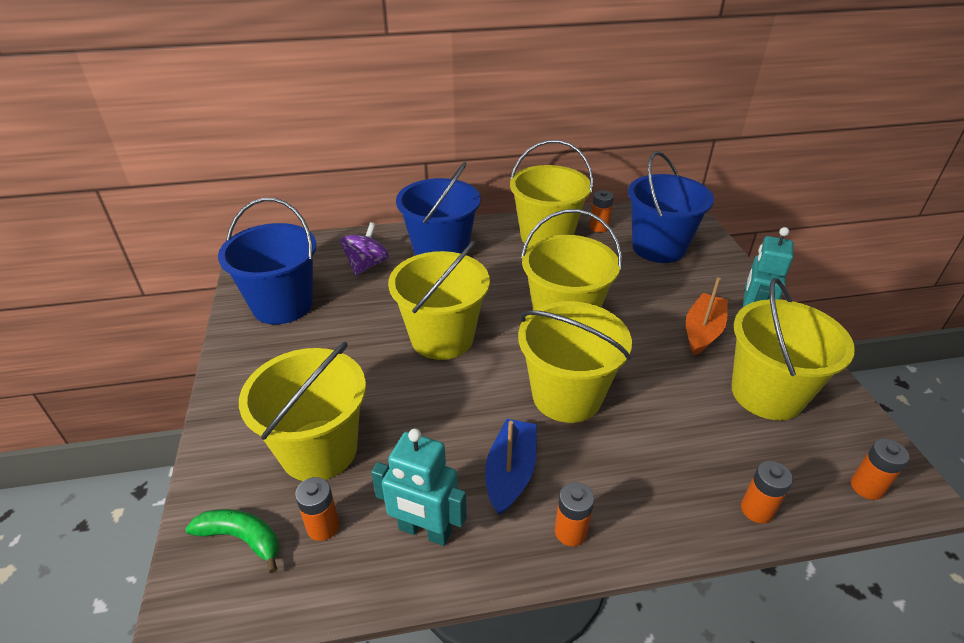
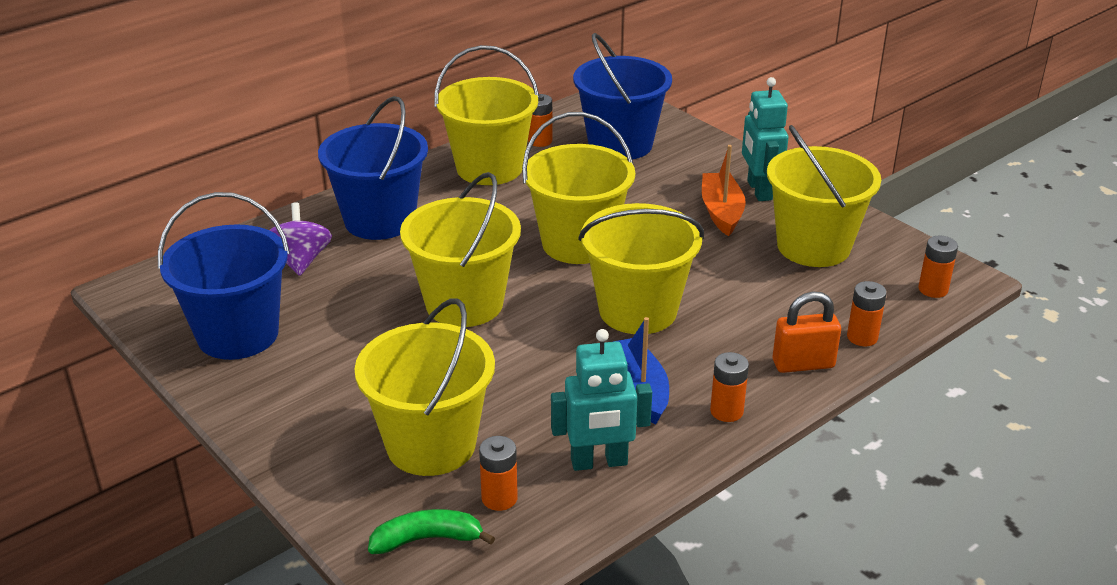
camera: 30 degrees left, 5 degrees down
(677, 513) = (803, 364): none -> orange padlock

